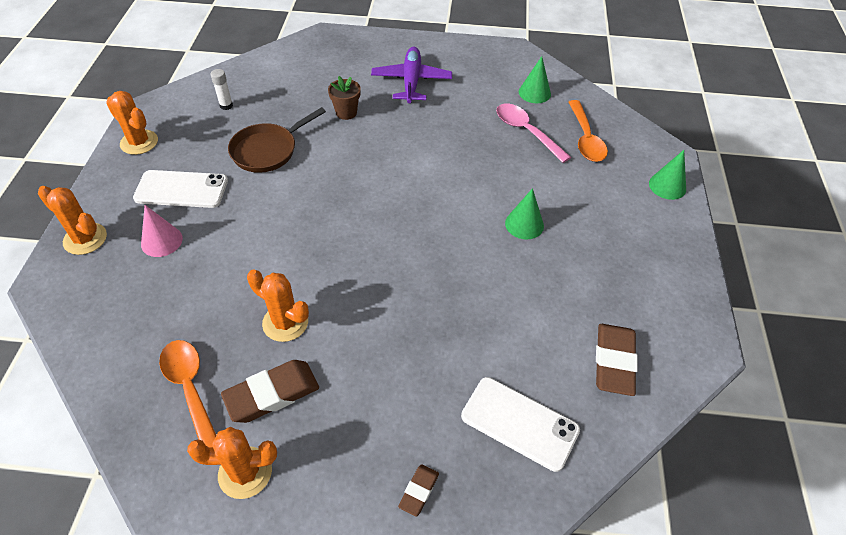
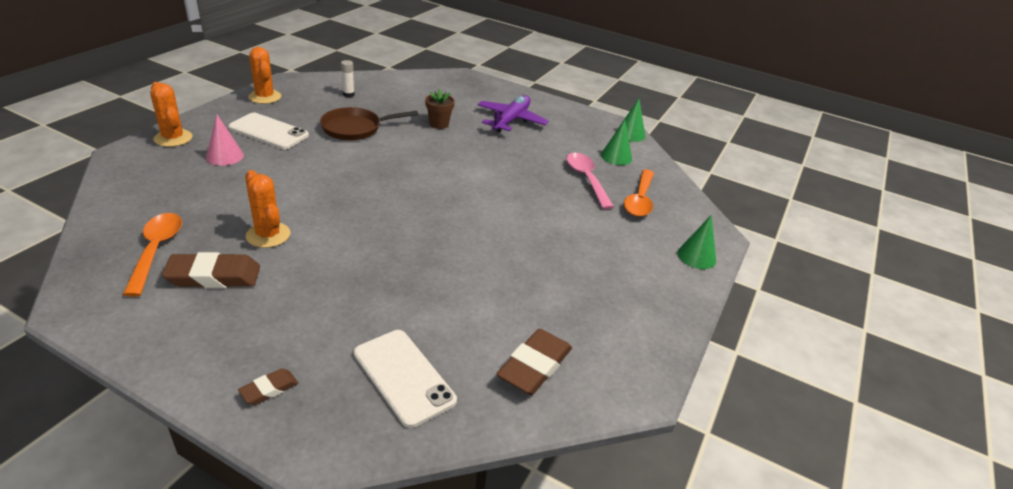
camera: 20 degrees right, 15 degrees down
(245, 472) = (143, 319): orange cactus -> none
(524, 224) = (531, 239): green cone -> green cone (630, 134)

